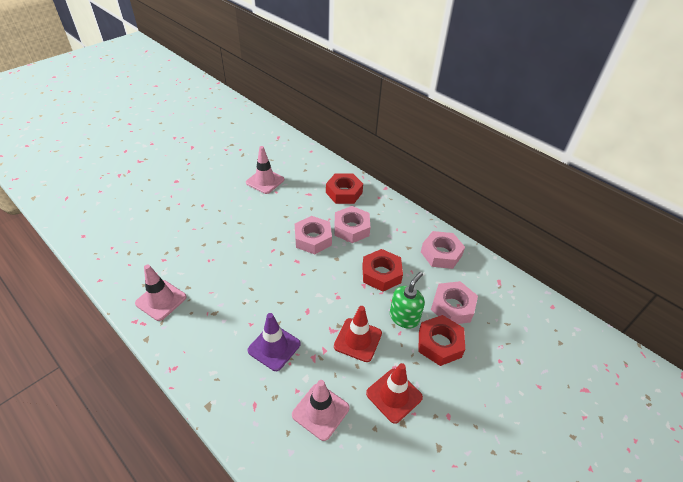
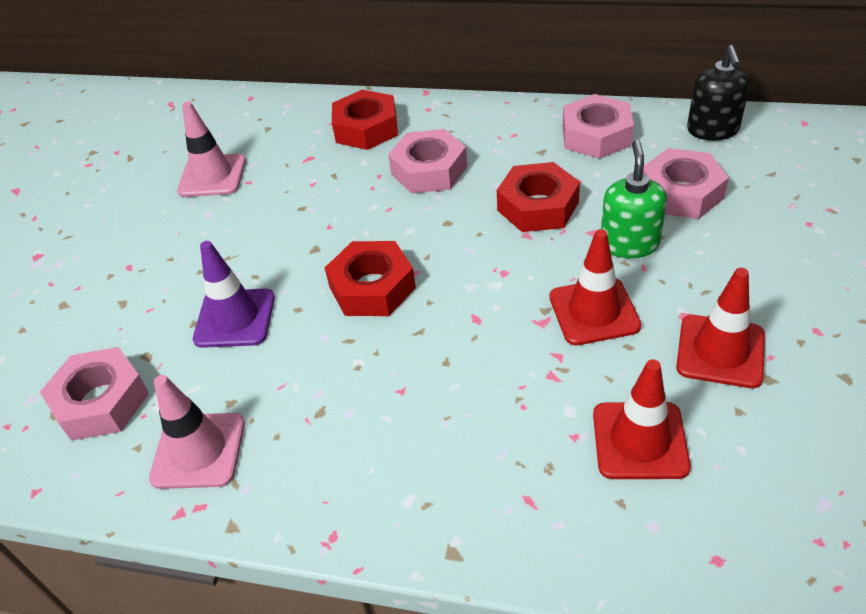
camera: 25 degrees left, 0 degrees up
(274, 347) = (475, 399): purple traffic cone -> purple traffic cone (235, 318)
(313, 239) = (381, 215): pink nut -> pink nut (101, 401)
(320, 411) = (639, 440): pink traffic cone -> red traffic cone
(439, 343) = (712, 248): red nut -> red nut (372, 287)
(500, 283) = (713, 130): none -> black soap dispenser

